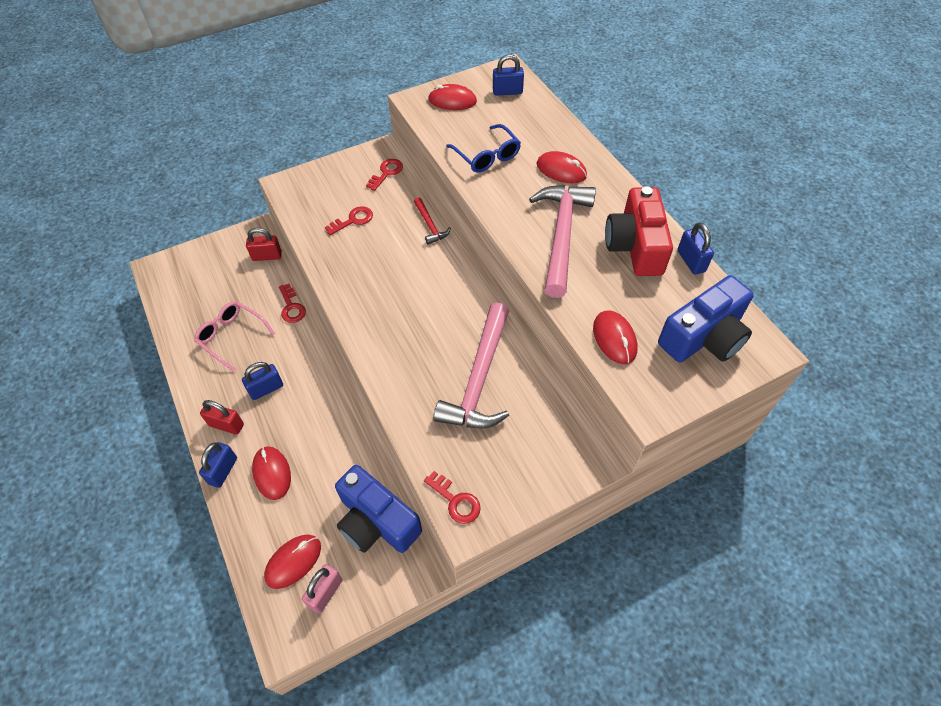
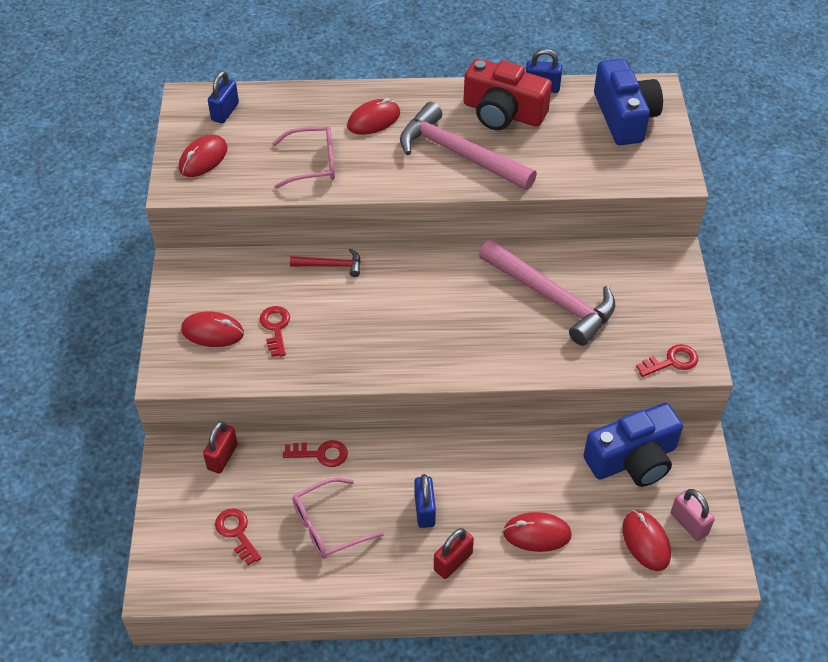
camera: 65 degrees left, 5 degrees down
(223, 471) = (511, 579): blue padlock -> none
(386, 173) = (221, 274): red key -> red key (236, 532)
(487, 156) = (313, 164): blue glasses -> pink glasses
(614, 339) = (597, 169): red mouse -> red mouse (212, 332)

